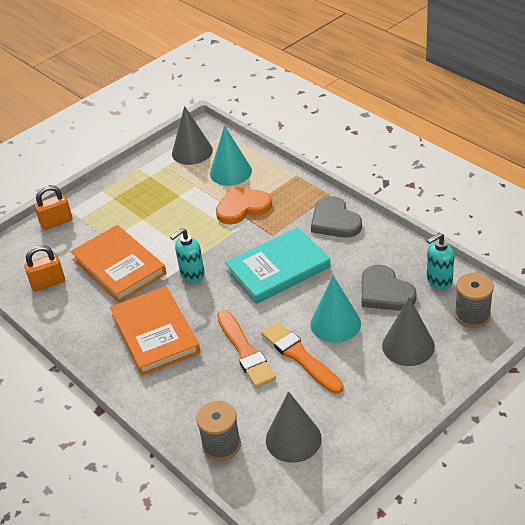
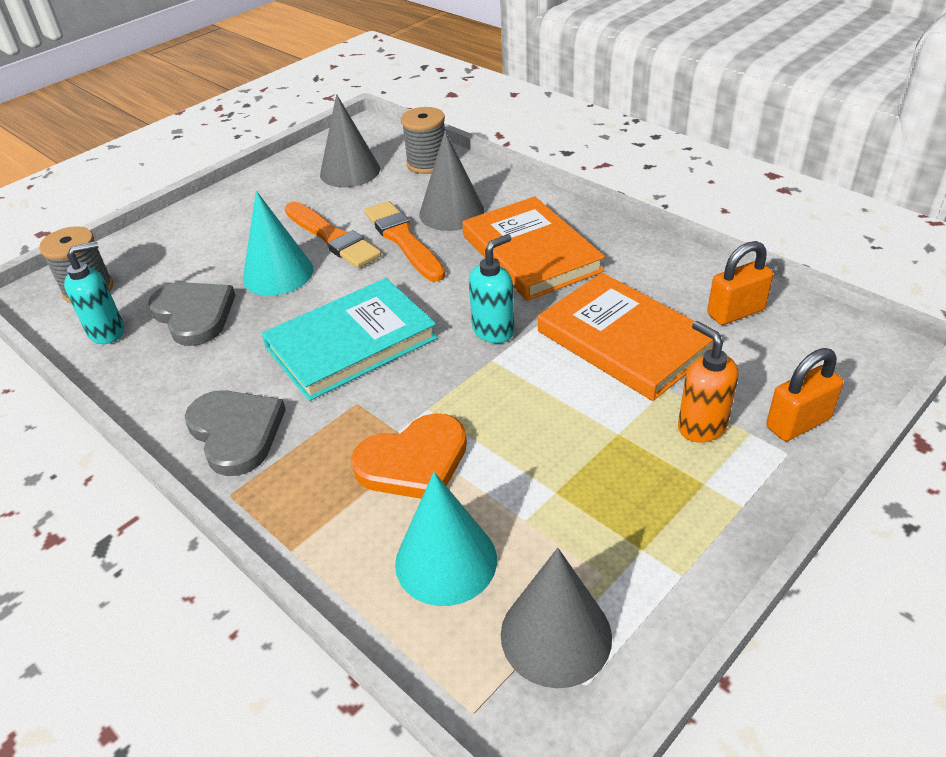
camera: 175 degrees right, 0 degrees up
(102, 221) = (701, 426): none -> orange soap dispenser
(408, 346) = (191, 253): grey cone -> grey cone (451, 212)

